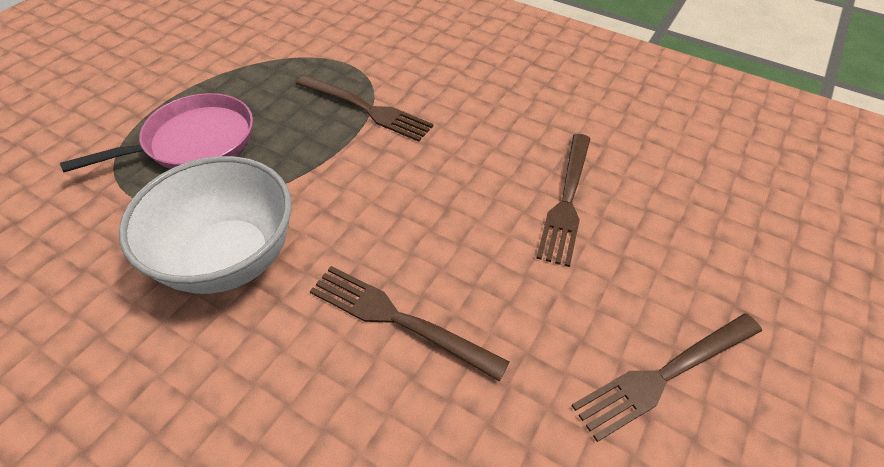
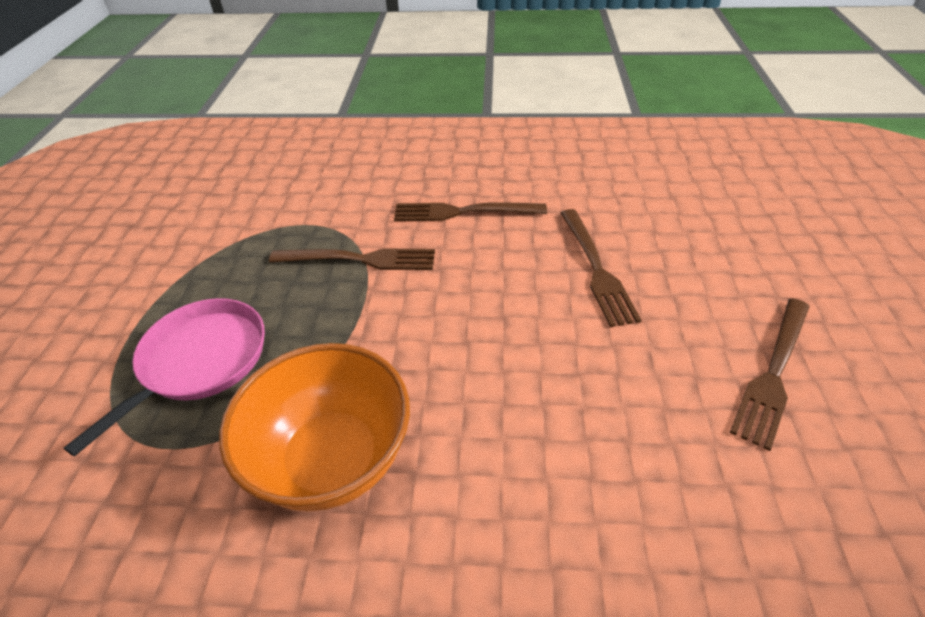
camera: 25 degrees left, 5 degrees down
(229, 259) = (332, 459): white bowl -> orange bowl
(397, 319) = (538, 434): brown fork -> brown fork (462, 212)

